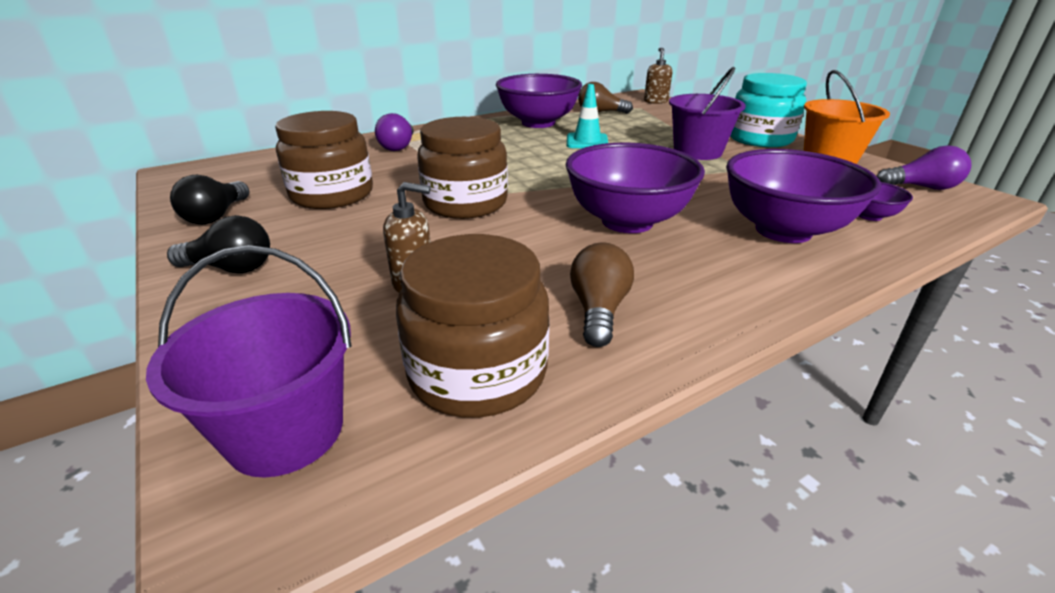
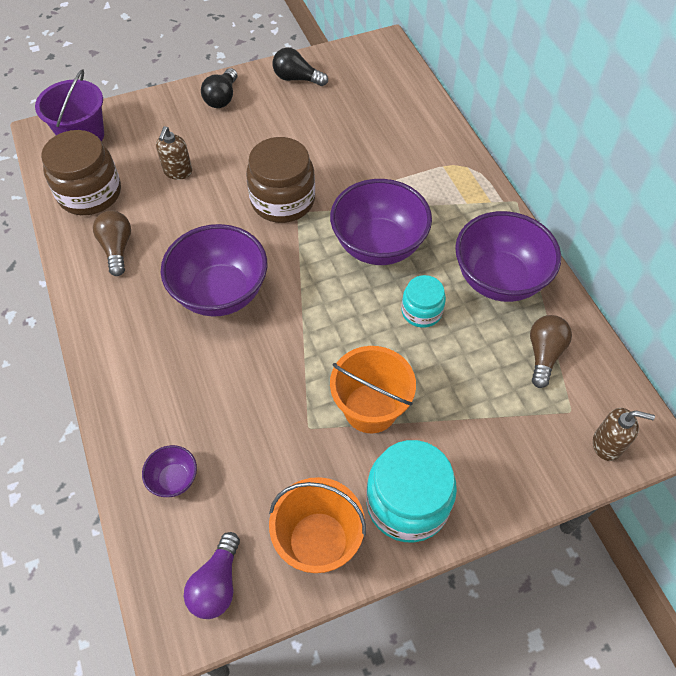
camera: 100 degrees right, 25 degrees up
(332, 194) = (319, 127): brown jar -> none
(398, 146) = (427, 161): purple light bulb -> none
(587, 141) = (421, 311): turquoise traffic cone -> turquoise jar
(598, 310) = (117, 248): brown light bulb -> brown light bulb turned 120 degrees counterclockwise
(697, 152) = (370, 408): purple bucket -> orange bucket
(783, 230) = (171, 392): purple bowl -> purple bowl (378, 245)

